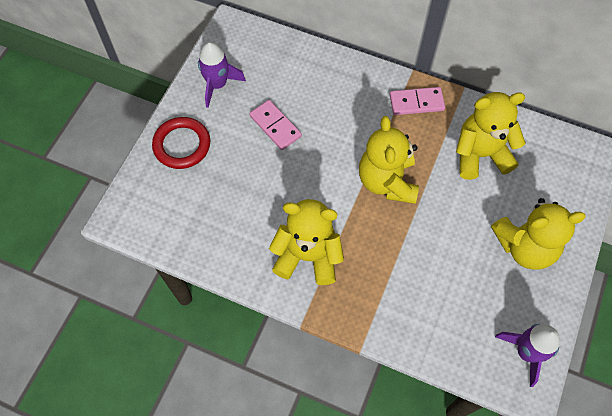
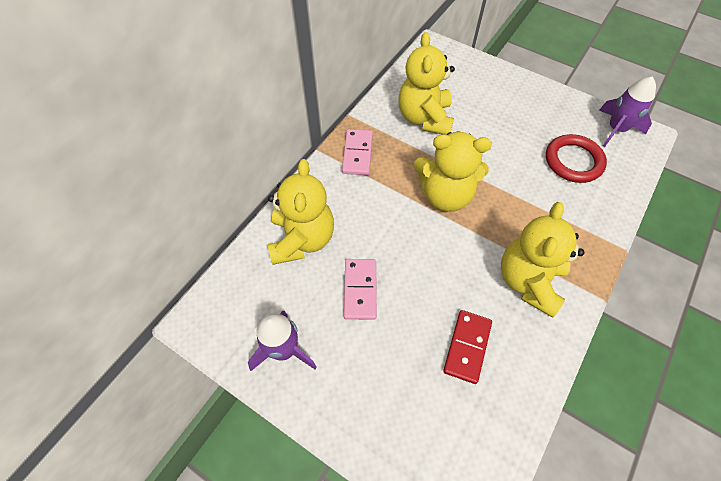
camera: 80 degrees left, 5 degrees down
(182, 145) = (367, 408): red ring -> red ring (573, 161)
(238, 209) = (467, 347): none -> red domino
(275, 126) = (360, 290): pink domino -> pink domino turned 60 degrees counterclockwise
(525, 247) = (519, 109): yellow teddy bear -> yellow teddy bear (302, 239)

